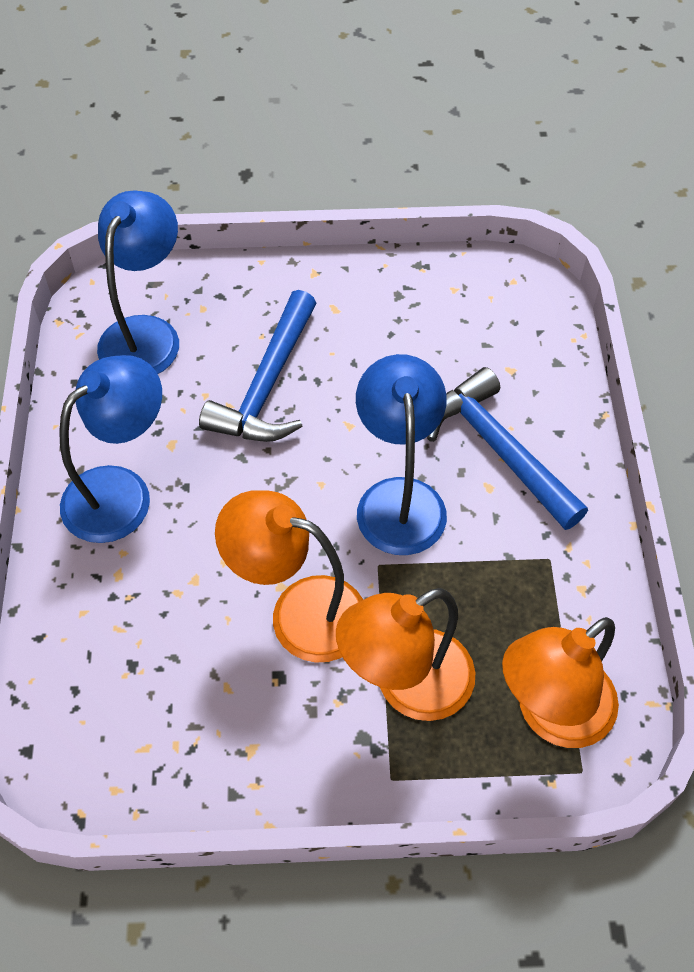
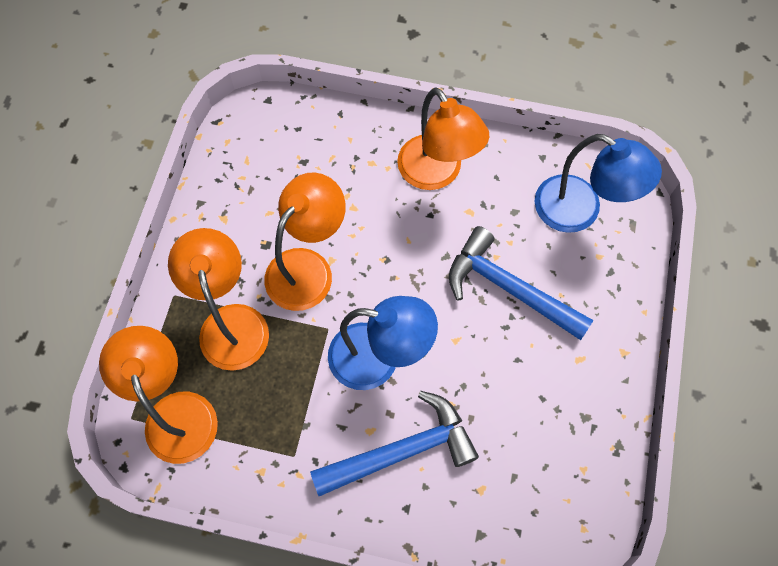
camera: 105 degrees right, 10 degrees up
(121, 492) = (437, 173): blue lamp -> orange lamp

